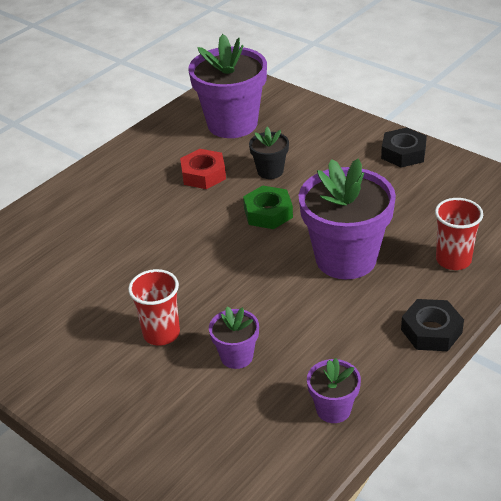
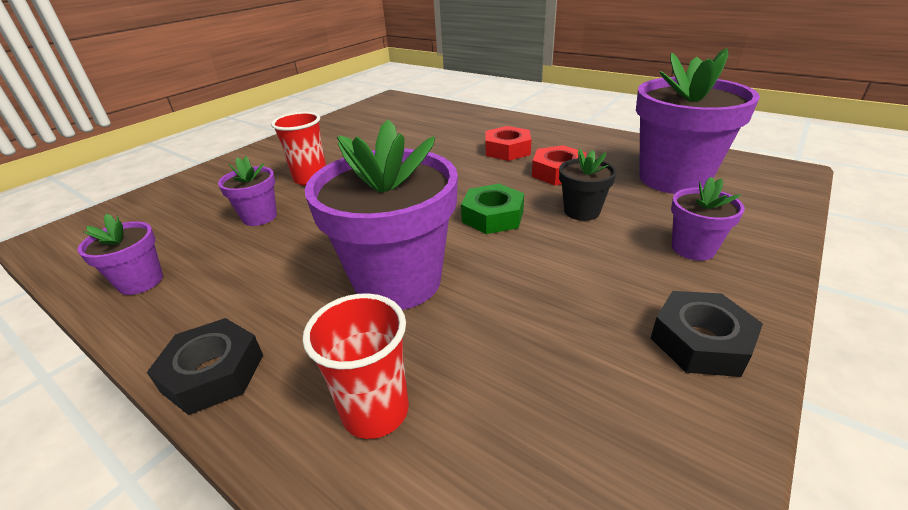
camera: 85 degrees right, 5 degrees down
(145, 198) = (507, 150): none -> red nut
(324, 137) = (693, 248): none -> purple flower pot

